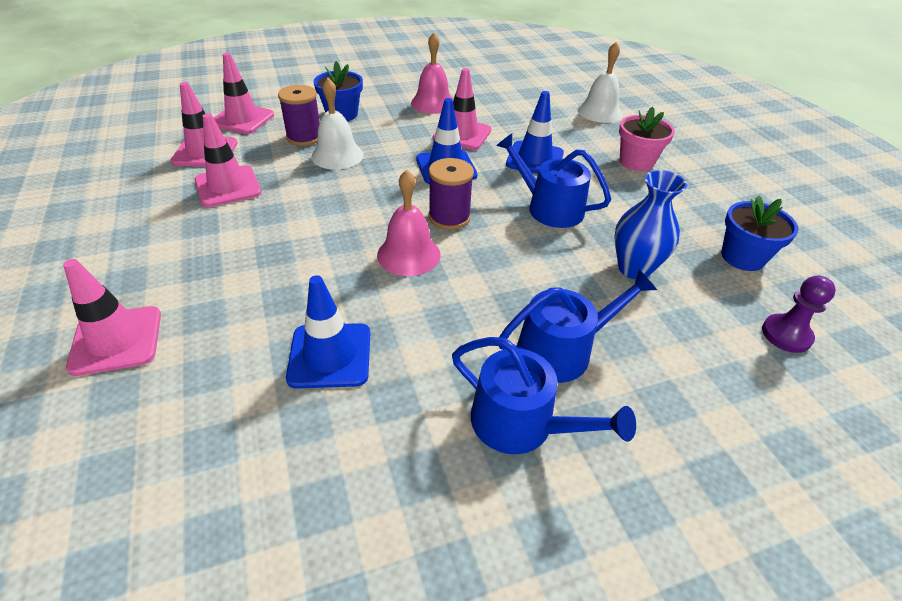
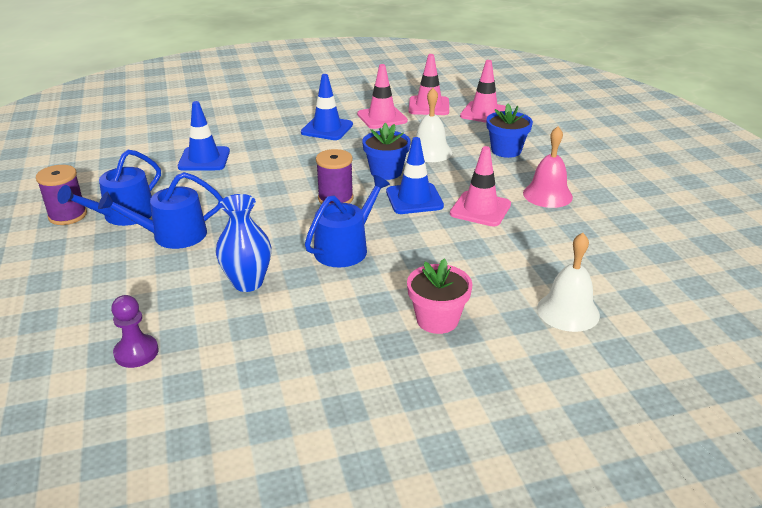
camera: 95 degrees right, 10 degrees down
(116, 340) = (239, 108): pink traffic cone -> none
(304, 137) = (458, 137): purple spool -> purple spool (67, 215)
(408, 254) = (291, 182): pink bell -> none
(534, 159) = (435, 248): blue traffic cone -> blue traffic cone (327, 129)
(562, 350) = (172, 235): blue watering can -> blue watering can turned 90 degrees clockwise
(742, 257) = (246, 357): blue flower pot -> blue flower pot (386, 172)

